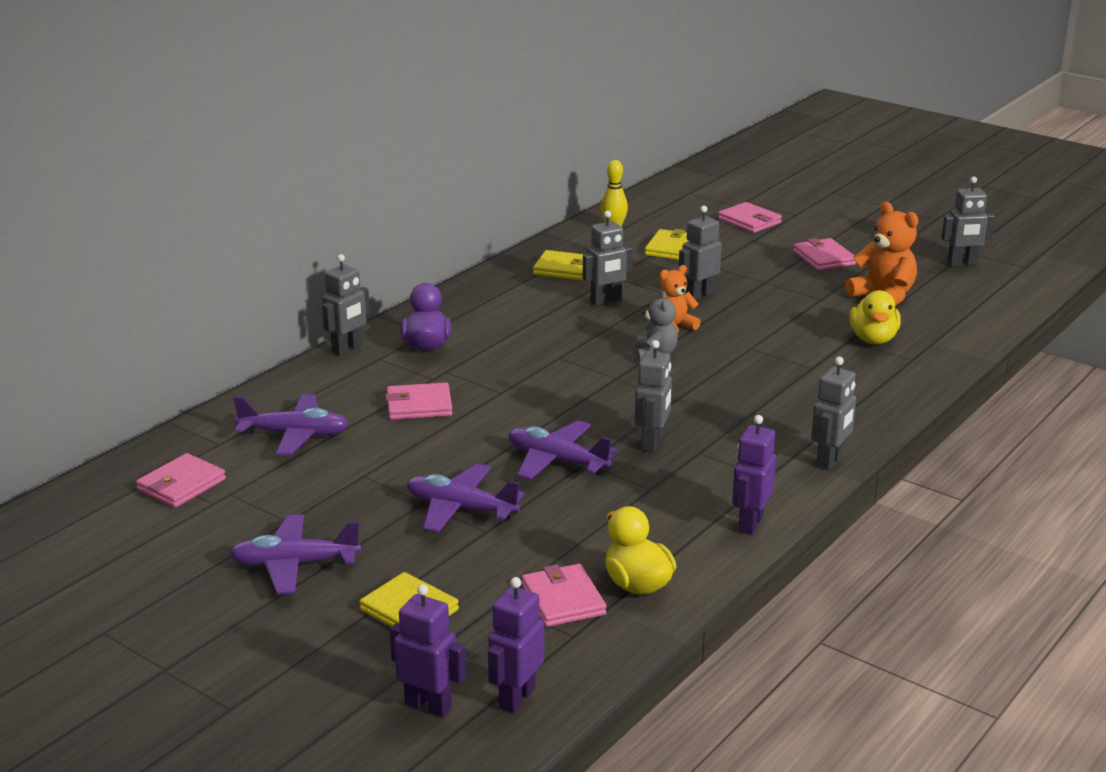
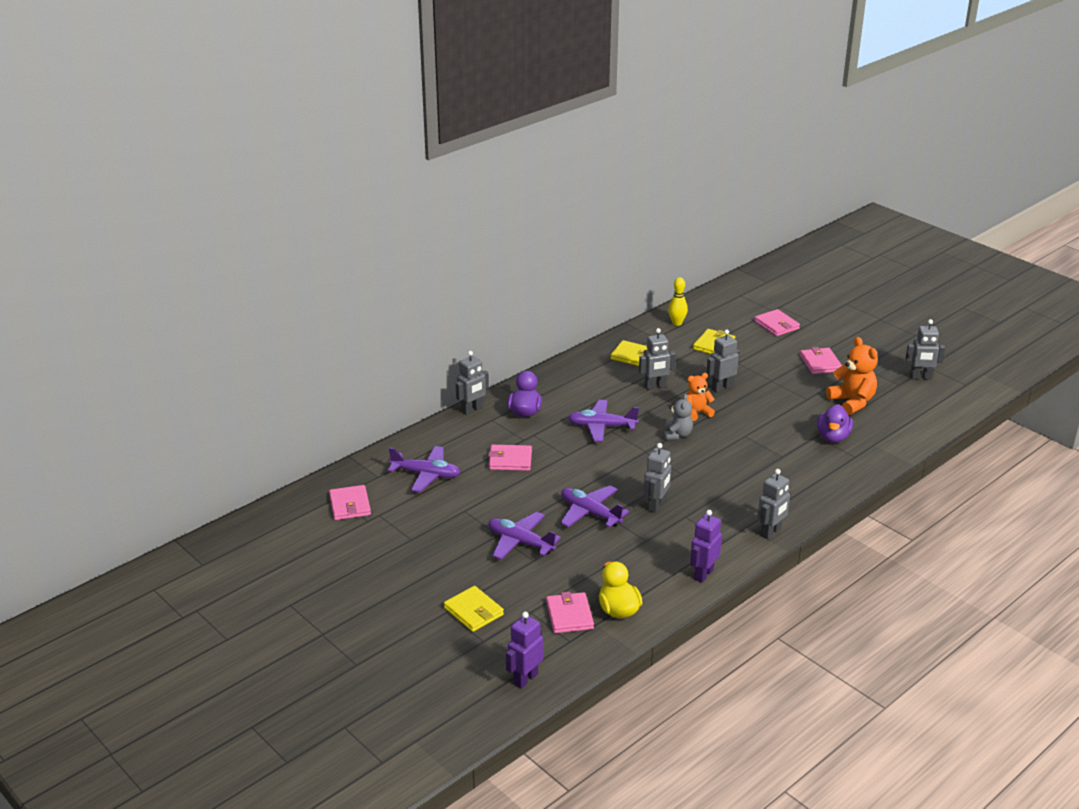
camera: 10 degrees right, 5 degrees up
(181, 485) = (350, 505): pink wallet -> pink wallet turned 60 degrees counterclockwise
(294, 564) = (410, 571): purple plane -> purple plane (601, 427)
(428, 706) = (472, 677): purple robot -> none
(873, 339) = (833, 437): yellow duck -> purple duck

